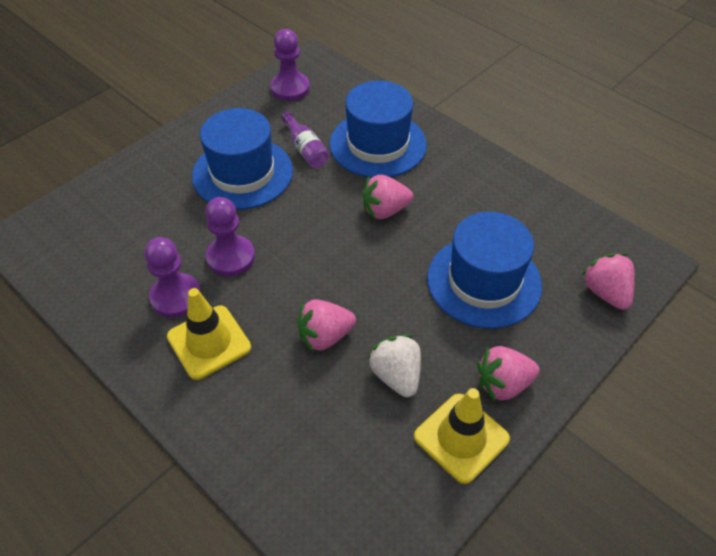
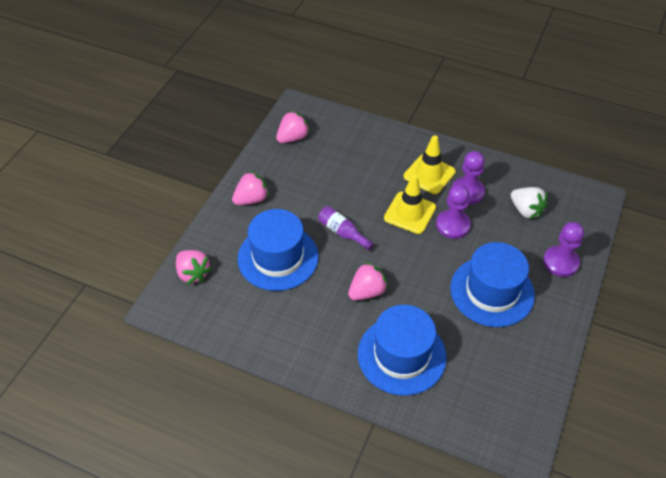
camera: 160 degrees right, 0 degrees up
(290, 88) = (516, 399): purple pawn -> purple pawn (560, 262)
(305, 149) = (458, 331): purple bottle -> purple bottle (342, 232)
(325, 336) = (365, 195): pink strawberry -> pink strawberry (292, 138)
(396, 375) = (314, 187): white strawberry -> white strawberry (526, 210)
(461, 437) = (268, 168): yellow traffic cone -> yellow traffic cone (410, 213)

